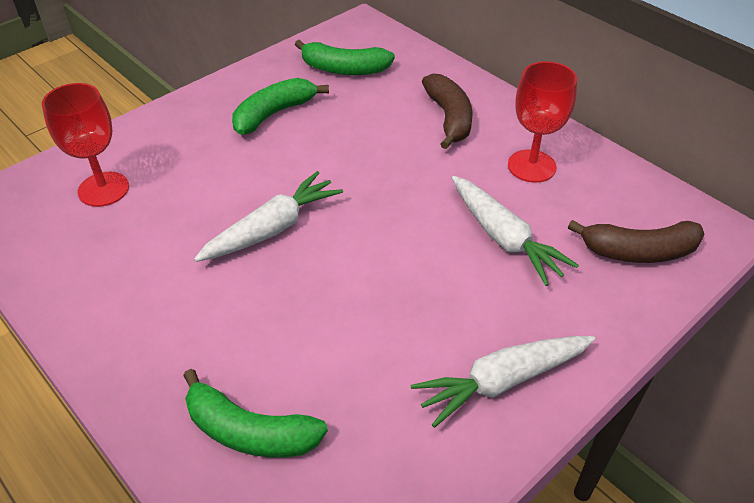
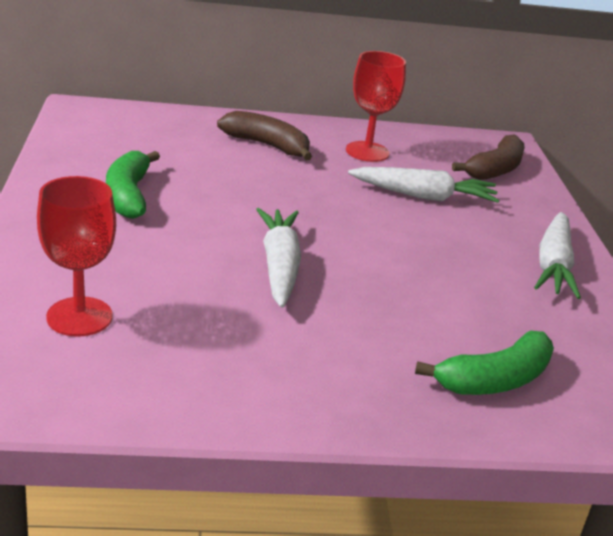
camera: 55 degrees left, 15 degrees down
(344, 69) = (127, 143): green banana -> none

